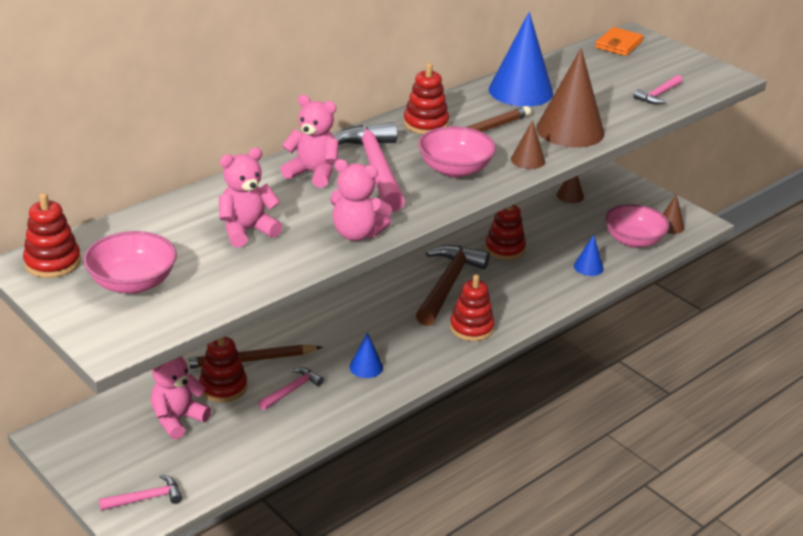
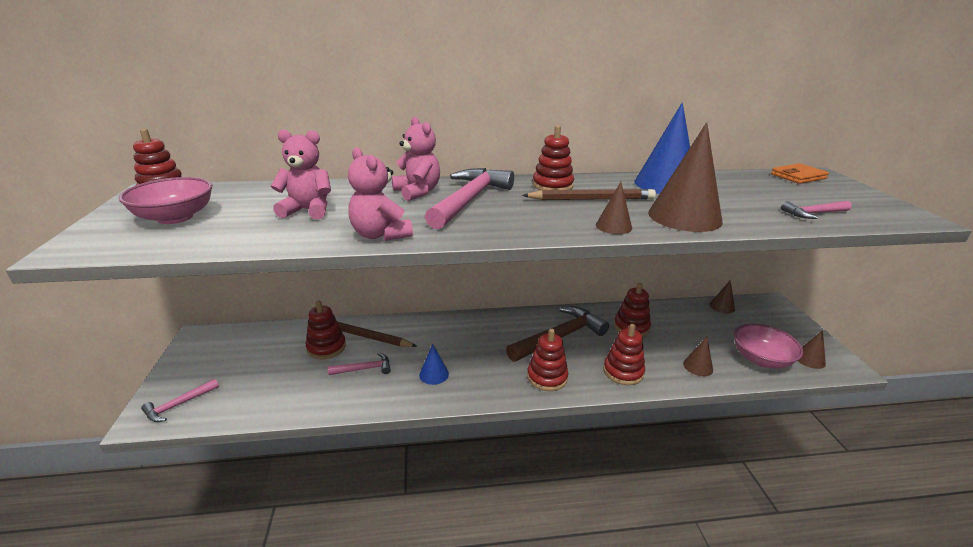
camera: 35 degrees right, 5 degrees down
(146, 498) = (178, 405): pink hammer -> pink hammer turned 120 degrees clockwise
(178, 419) = (273, 357): pink teddy bear -> none
(455, 169) = (534, 216): pink bowl -> none
(531, 296) = (623, 372): none -> red stacking toy
(588, 267) = (698, 366): blue cone -> brown cone

